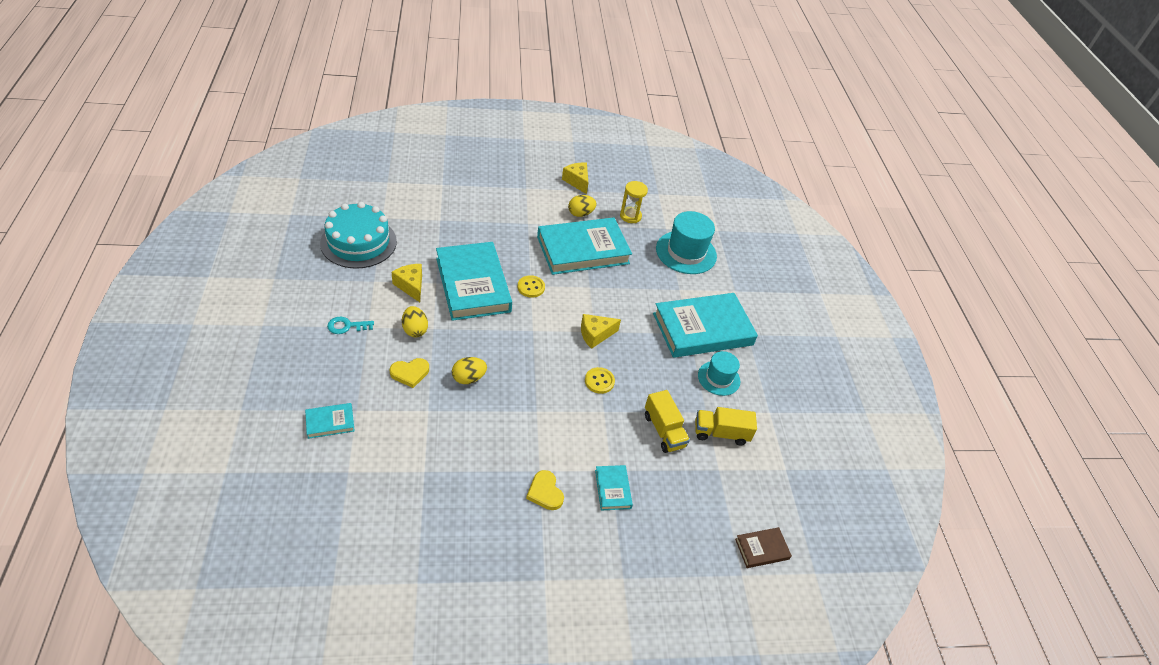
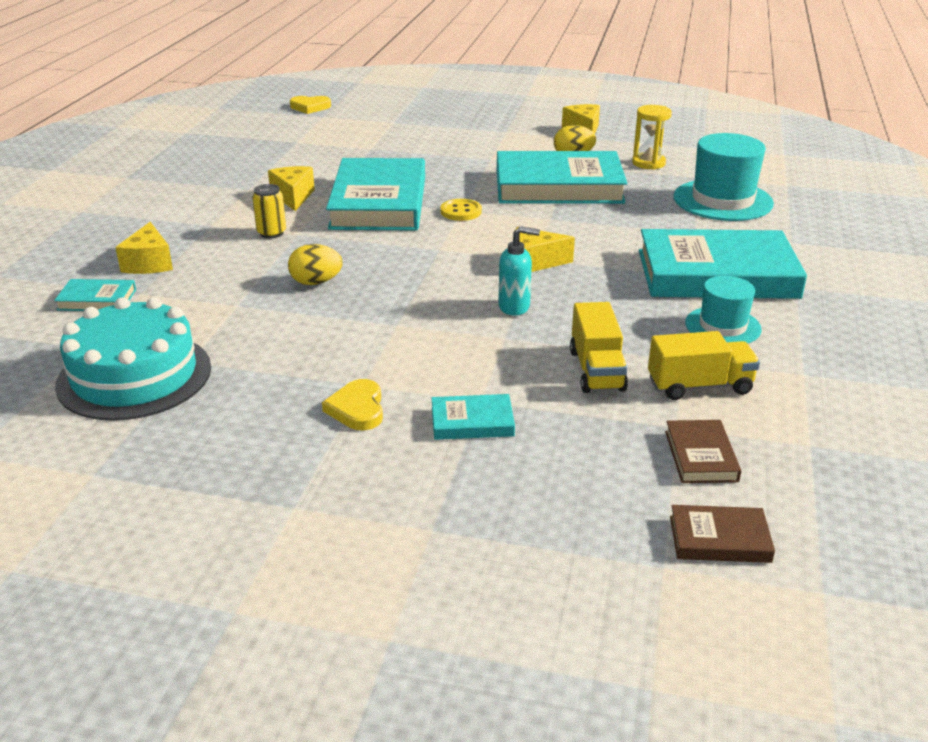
camera: 25 degrees right, 15 degrees down
(346, 326) = (184, 221): turquoise key -> none
(346, 377) = (149, 263): none -> yellow cheese
(358, 242) = (252, 158): turquoise cake -> turquoise cake (134, 376)
(410, 373) = (237, 269): yellow heart -> yellow heart (310, 107)
(415, 330) = (271, 233): yellow egg -> yellow can
(599, 381) = (514, 307): yellow button -> turquoise soap dispenser
(612, 489) = (472, 422): turquoise book -> turquoise book turned 75 degrees clockwise
(721, 433) = (699, 386): yellow truck -> yellow truck turned 150 degrees clockwise
(737, 490) = (700, 456): none -> brown book

